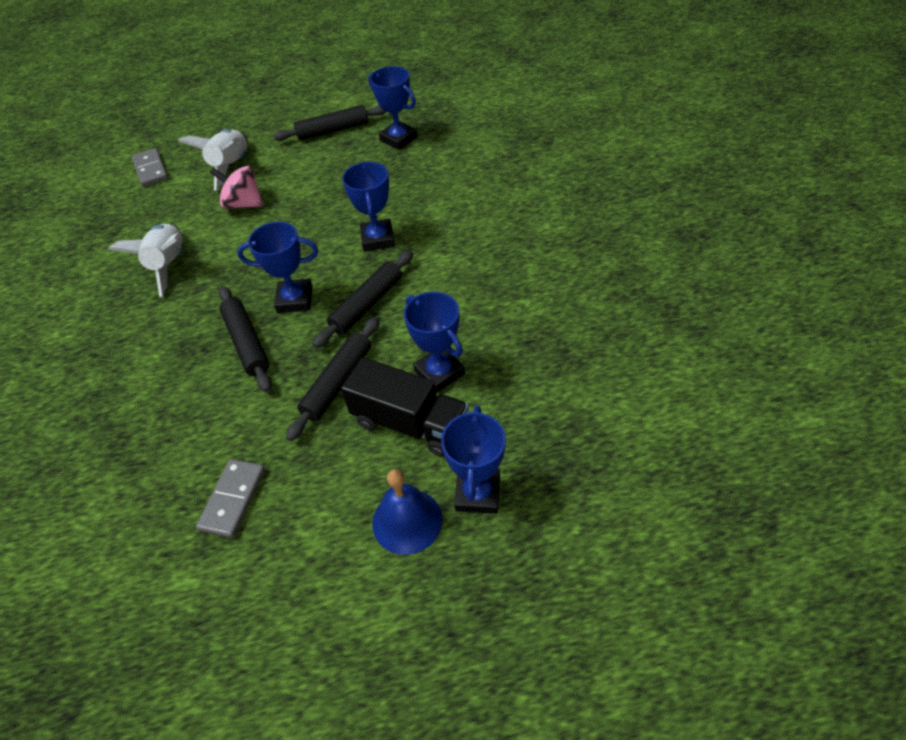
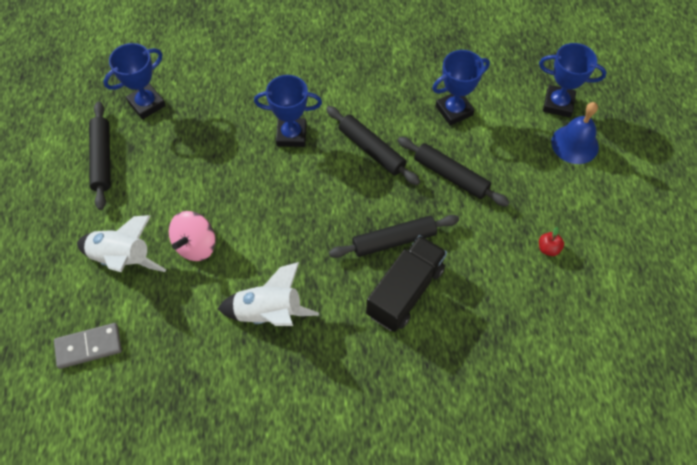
camera: 85 degrees left, 10 degrees up
(233, 499) = (548, 248): grey domino -> red apple
(295, 299) = (350, 202): blue trophy -> none
(410, 423) = (497, 133): black truck -> black truck (405, 291)

